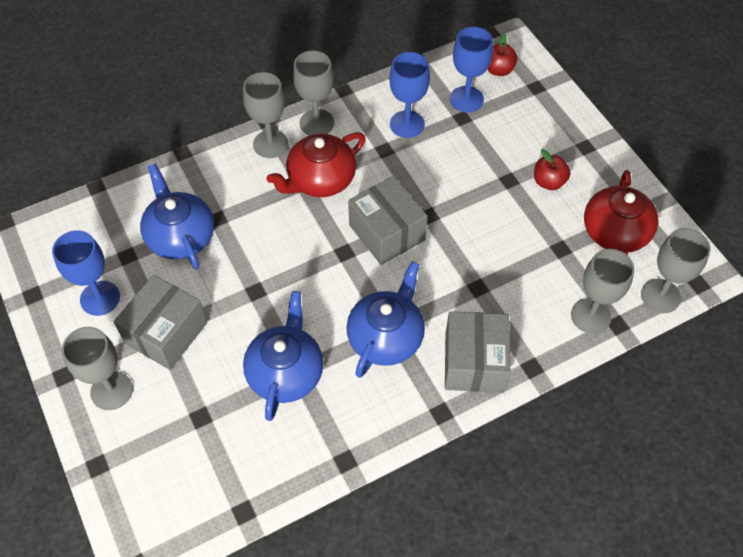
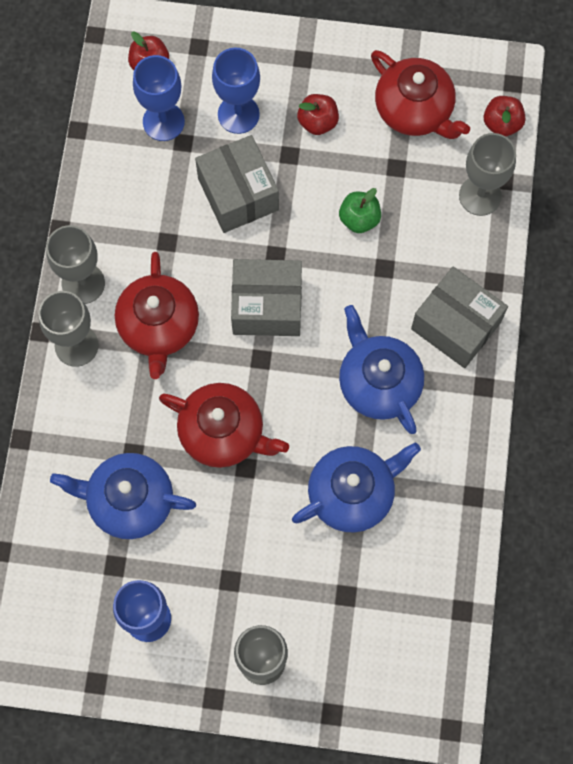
camera: 55 degrees left, 15 degrees up
(166, 333) = (233, 577): grey box -> grey box (238, 194)
(272, 262) = (223, 432): none -> red teapot
(285, 372) = (352, 493): blue teapot -> blue teapot turned 105 degrees clockwise
(407, 124) = (151, 199): blue goblet -> blue goblet (238, 114)
(501, 249) = (359, 219): none -> green apple
(660, 296) = (502, 124): grey goblet -> red apple

